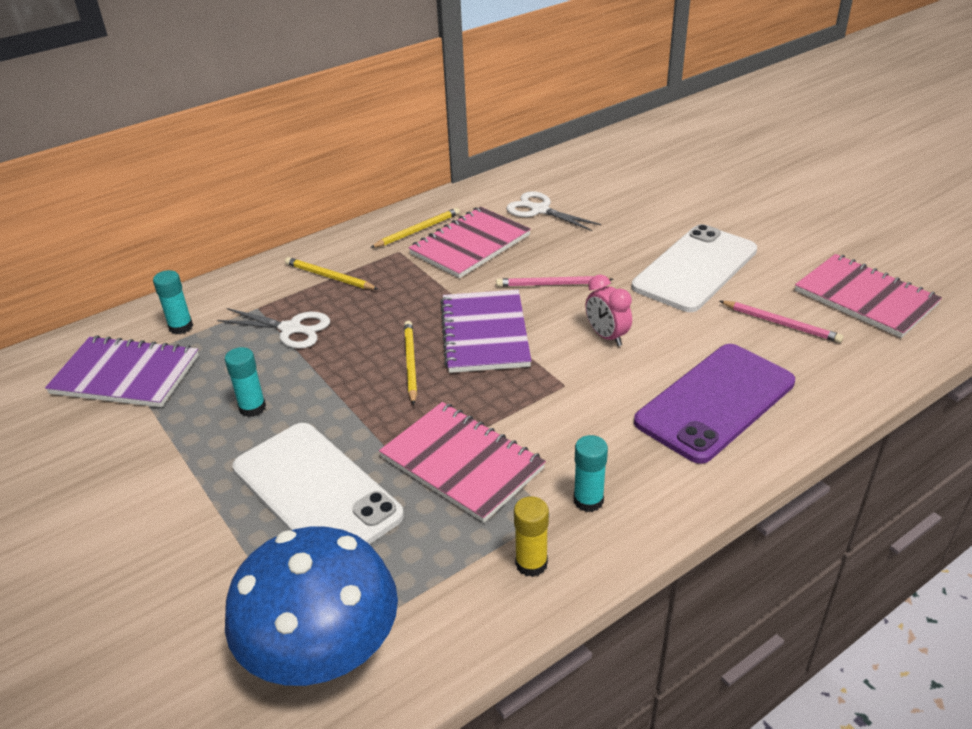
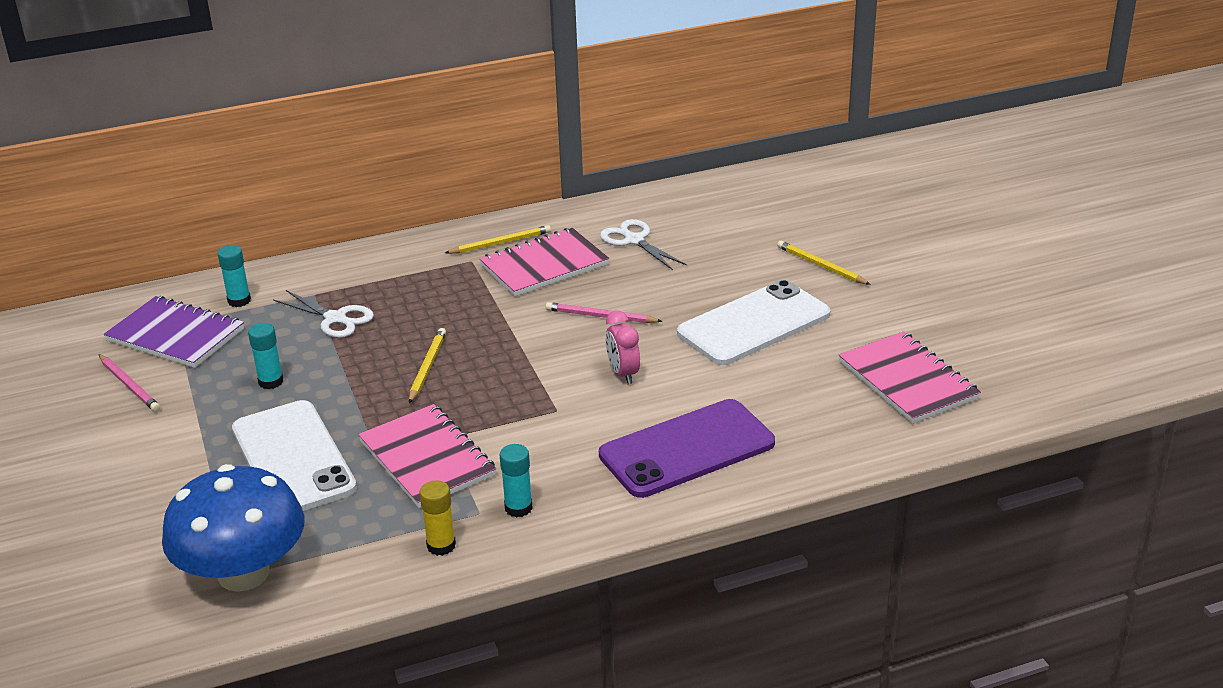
camera: 15 degrees right, 5 degrees down
(329, 277) = (393, 276): yellow pencil -> yellow pencil (821, 266)
(484, 333) = (509, 352): purple notebook -> none
(781, 323) = (802, 390): pink pencil -> pink pencil (129, 385)

